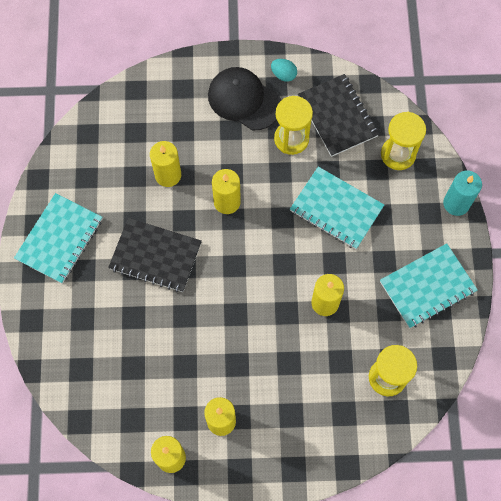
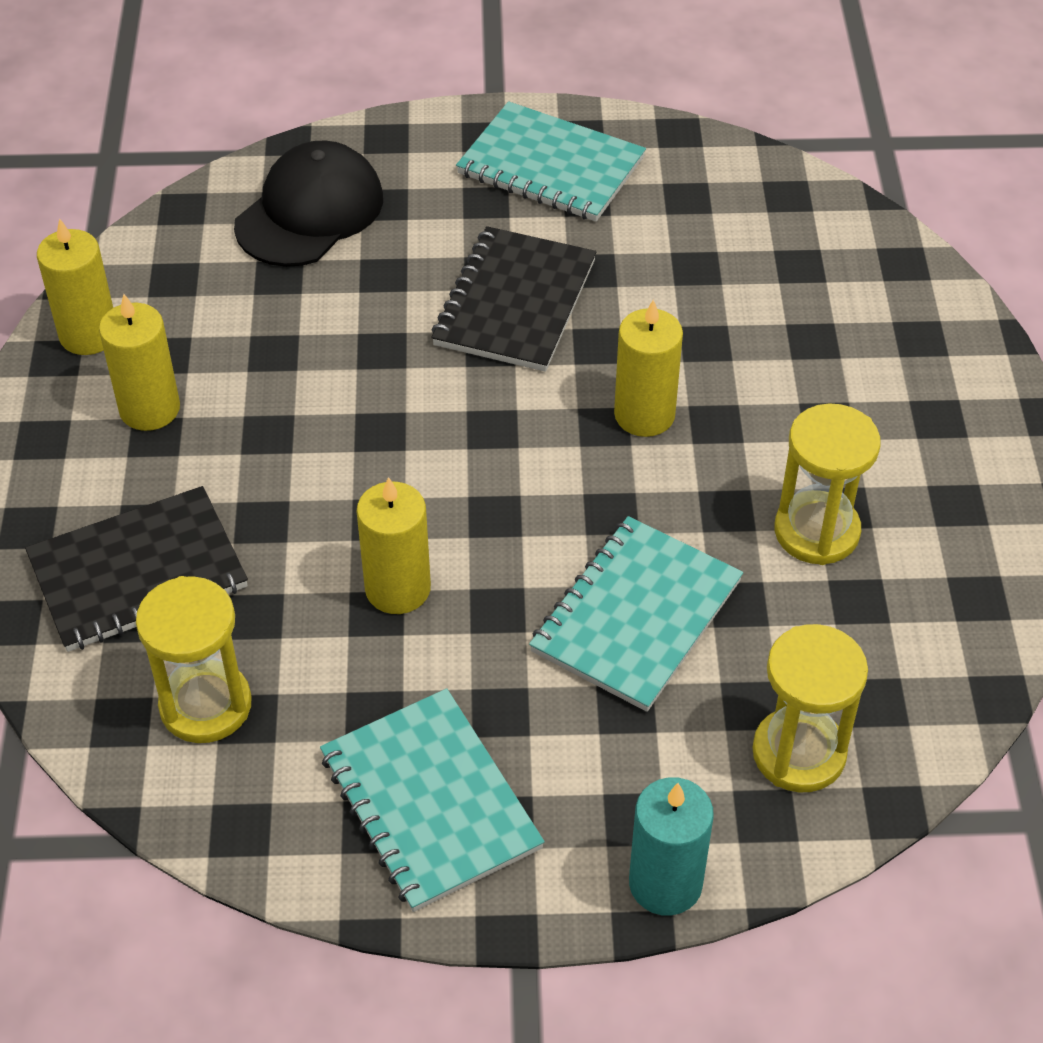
camera: 90 degrees right, 20 degrees down
(168, 175) = (703, 318): yellow candle -> none
(244, 100) = (908, 444): black cap -> black cap (310, 212)
(283, 75) = (991, 518): turquoise egg -> none
(337, 116) = (892, 625): black notebook -> black notebook (138, 573)

